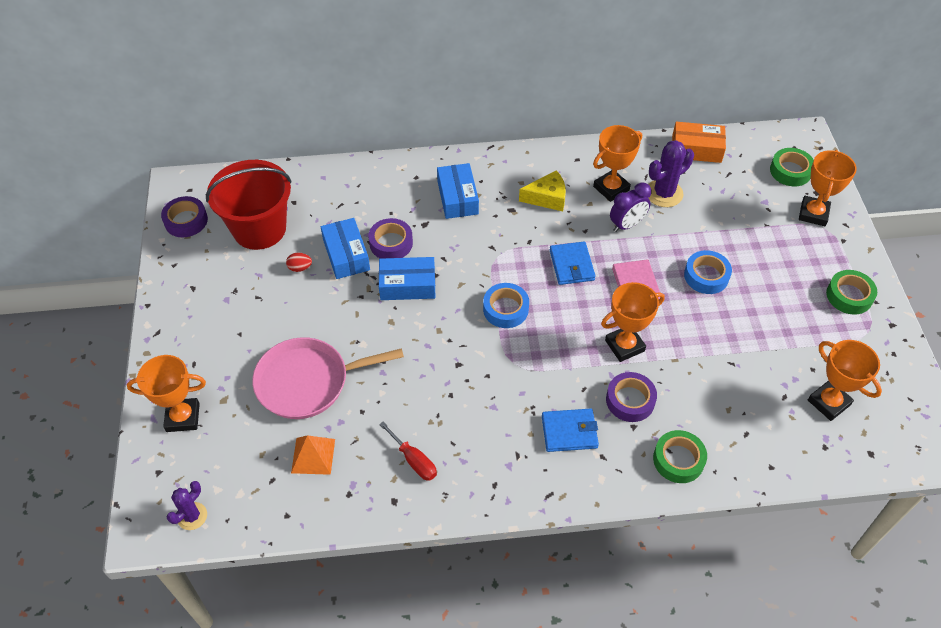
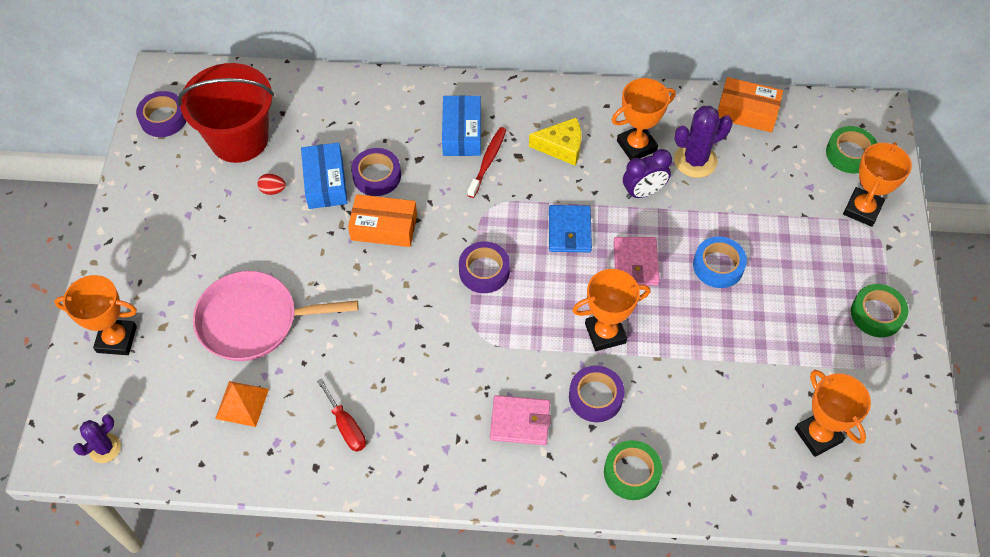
camera: 10 degrees right, 5 degrees up
(407, 285) = (384, 227): blue box -> orange box
(486, 218) = (487, 161): none -> red toothbrush
(505, 309) = (484, 271): blue tape -> purple tape
(569, 432) = (520, 422): blue wallet -> pink wallet

